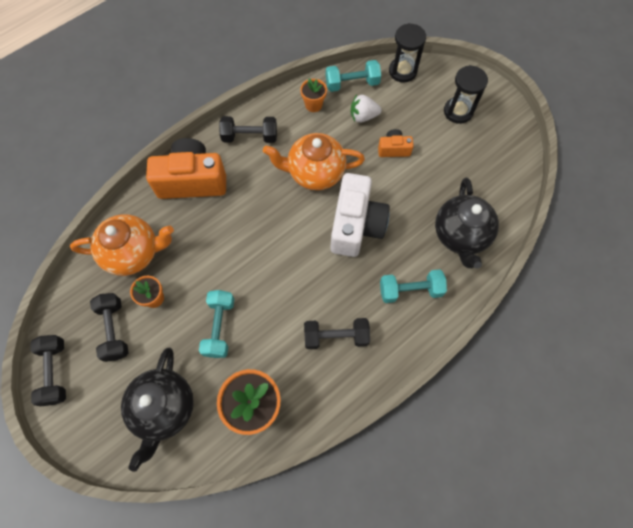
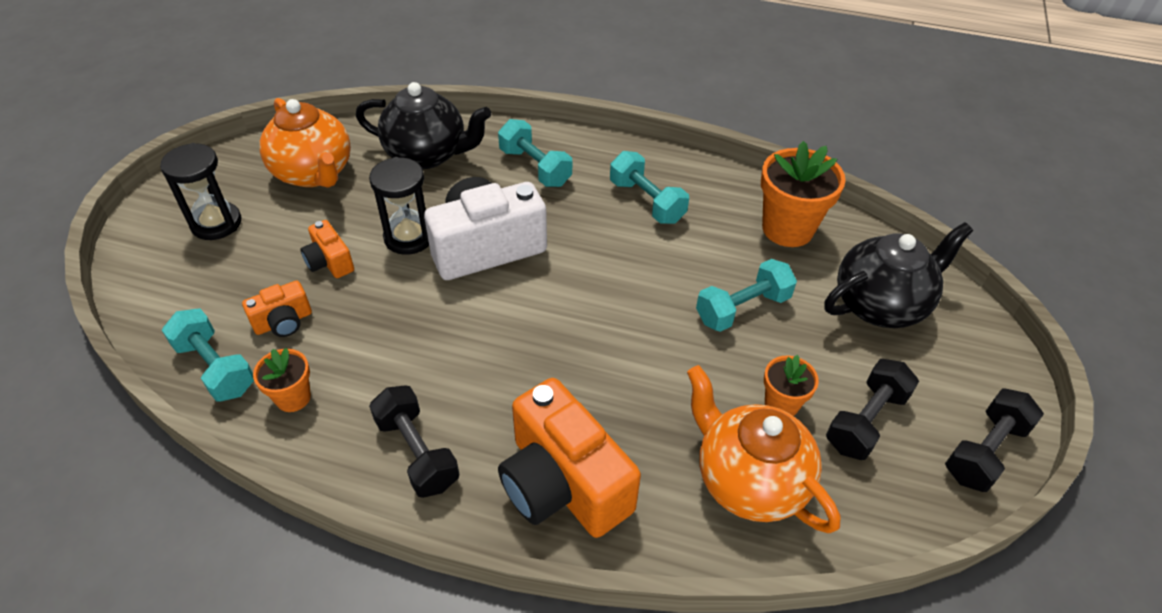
camera: 125 degrees left, 20 degrees down
(315, 173) = (431, 329): orange teapot -> orange teapot (314, 173)
(336, 336) = (647, 201): black dumbbell -> turquoise dumbbell
(363, 116) = (283, 322): white strawberry -> orange camera
(402, 71) = (155, 315): black hourglass -> black hourglass (409, 237)
(460, 235) = (427, 154): black teapot -> black teapot turned 45 degrees clockwise

